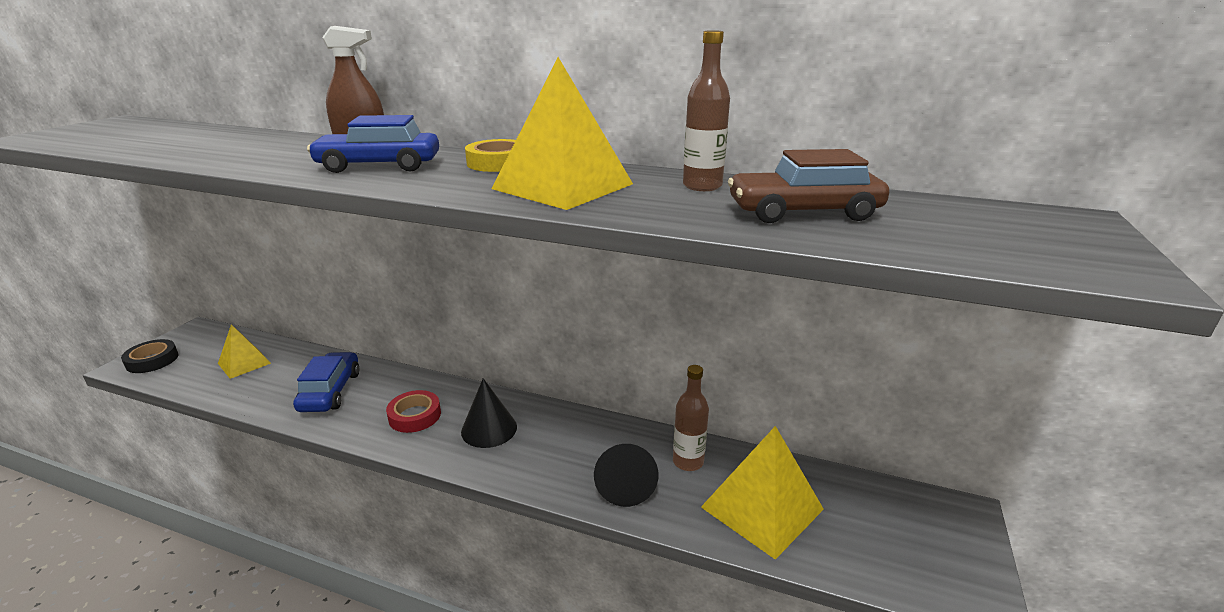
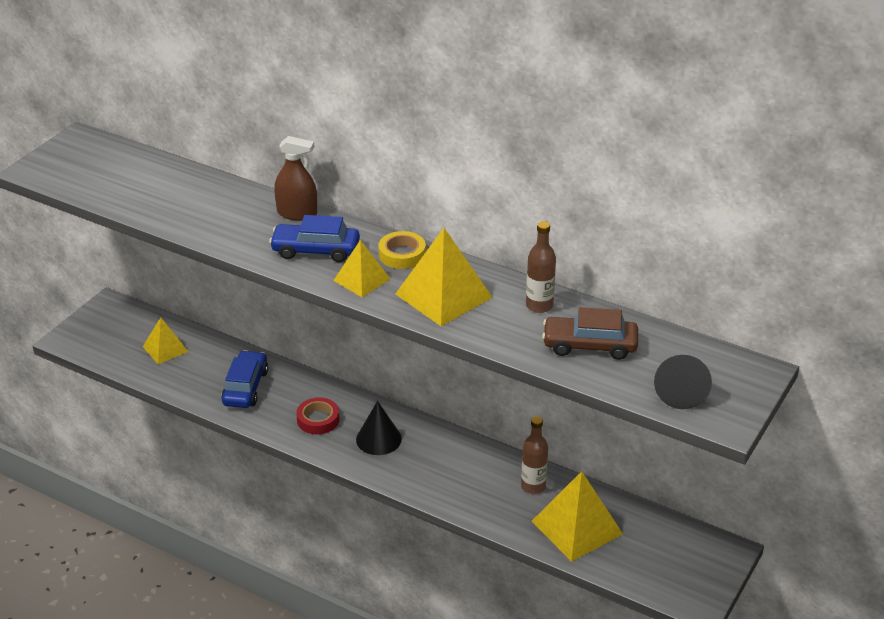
camera: 10 degrees right, 10 degrees up
(152, 360) = (85, 336): black tape -> none
(442, 181) = (362, 279): none -> yellow pyramid
(625, 485) = (479, 498): black cone -> black cone (680, 392)

